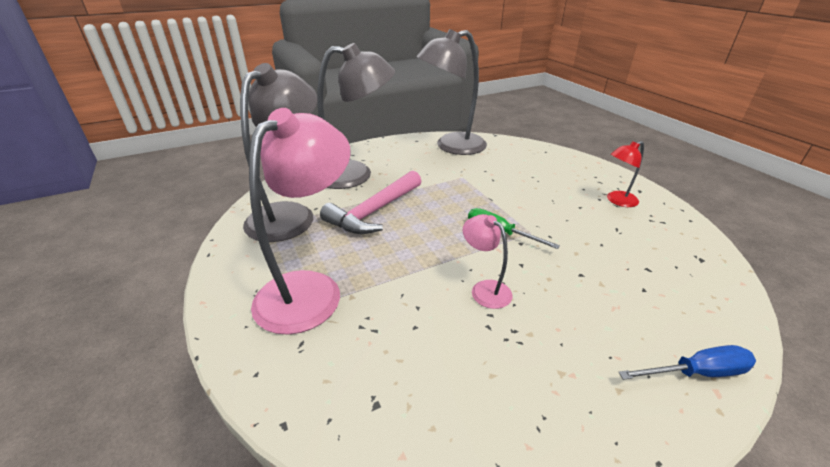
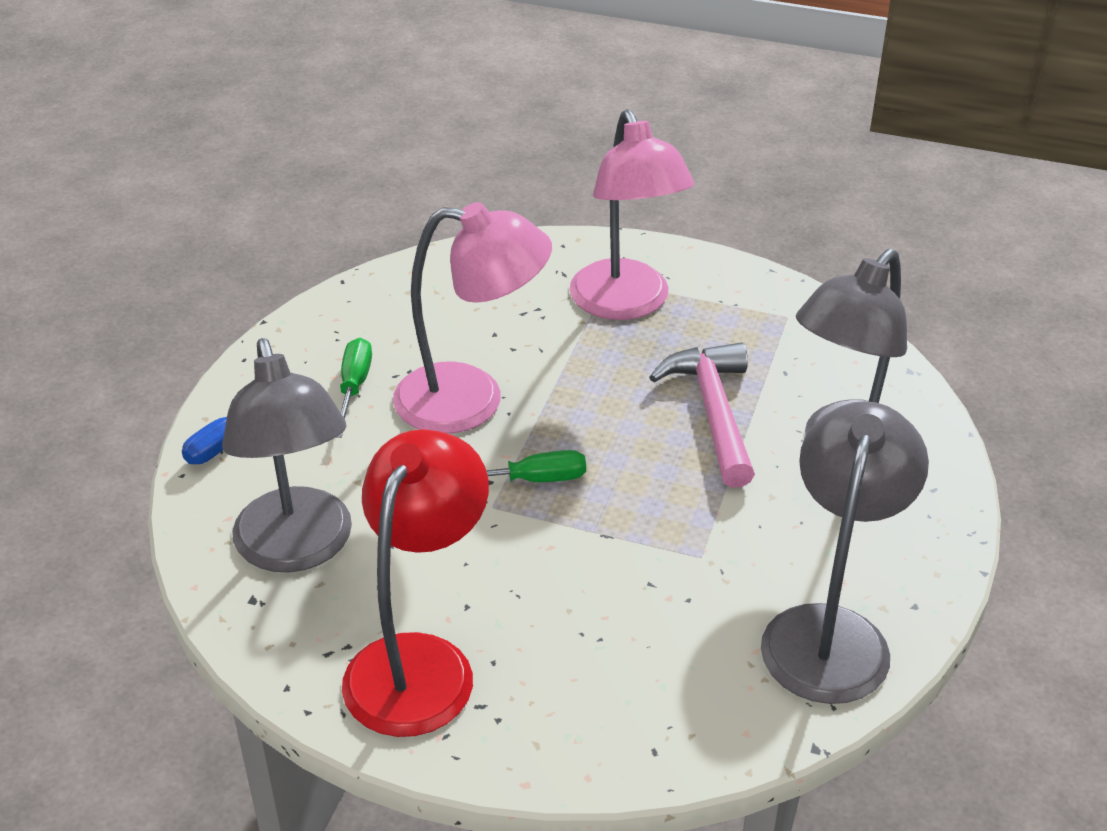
camera: 135 degrees right, 5 degrees up
(289, 214) = (793, 347): grey lamp -> grey lamp (298, 549)
(484, 289) = (472, 400): pink lamp -> pink lamp, size x2.10
(561, 352) = (354, 387): none -> green screwdriver
(617, 201) = (420, 662): red lamp -> red lamp, size x2.10

